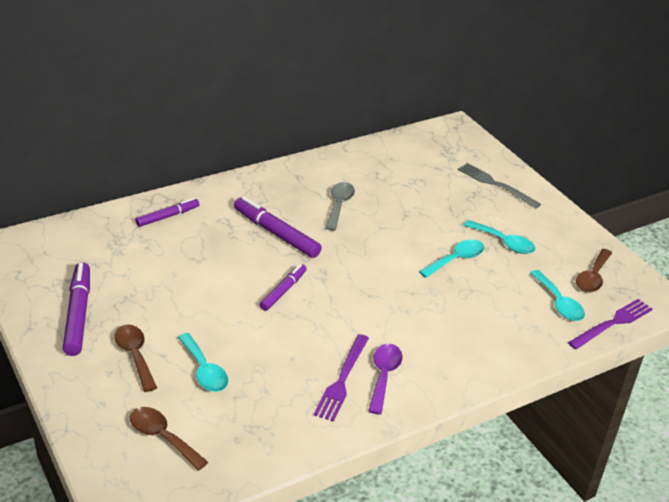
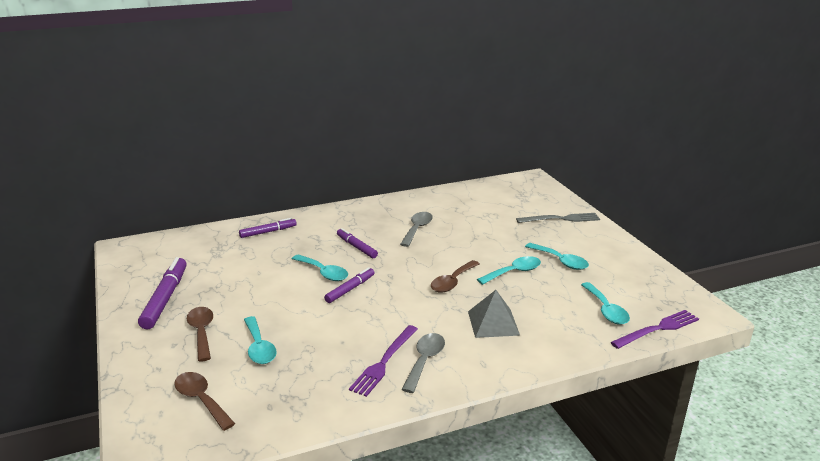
camera: 10 degrees right, 10 degrees down
(248, 270) = (323, 273): none -> turquoise spoon
(276, 233) = (356, 247): purple marker -> purple marker, size x0.62
(384, 376) = (425, 361): purple spoon -> grey spoon
(445, 325) = (493, 323): none -> grey pyramid
(496, 185) = (560, 219): grey fork -> grey fork turned 120 degrees clockwise
(592, 277) = (642, 291): brown spoon -> brown spoon (452, 282)

